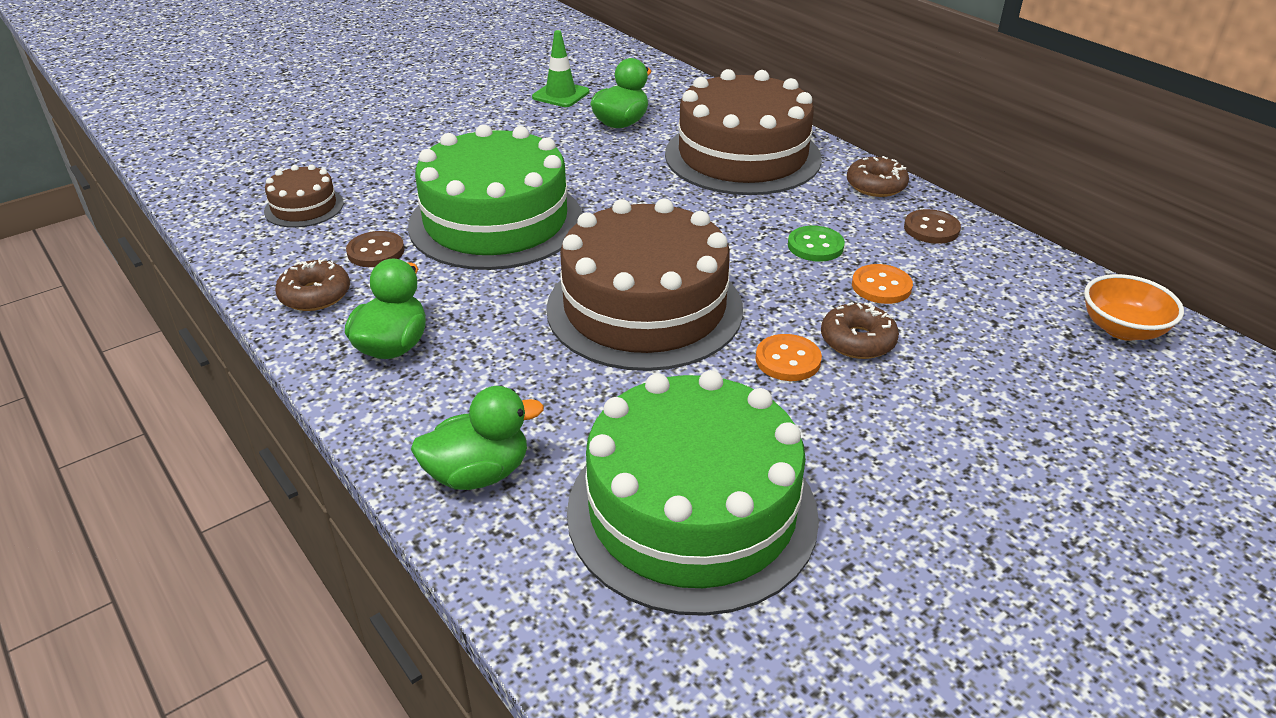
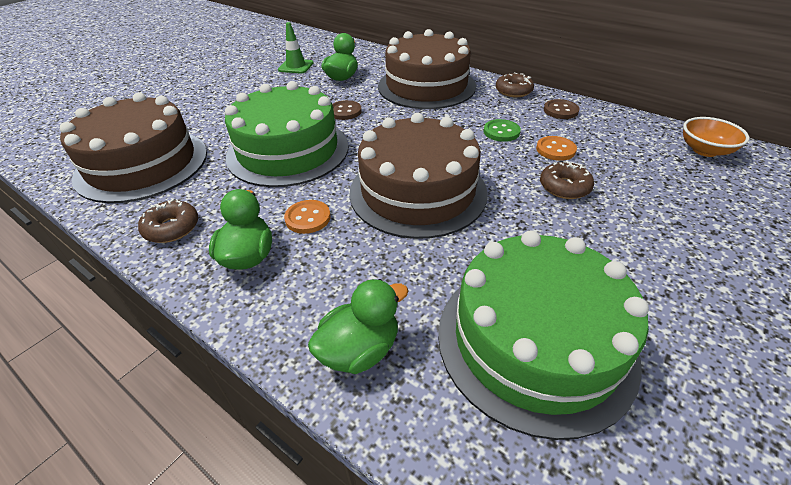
camera: 15 degrees left, 5 degrees up
(304, 207) = (142, 164): brown cake -> brown cake, size x2.20
(376, 251) = (208, 186): brown button -> brown button (345, 111)
(788, 360) = (530, 209): orange button -> orange button (308, 218)

